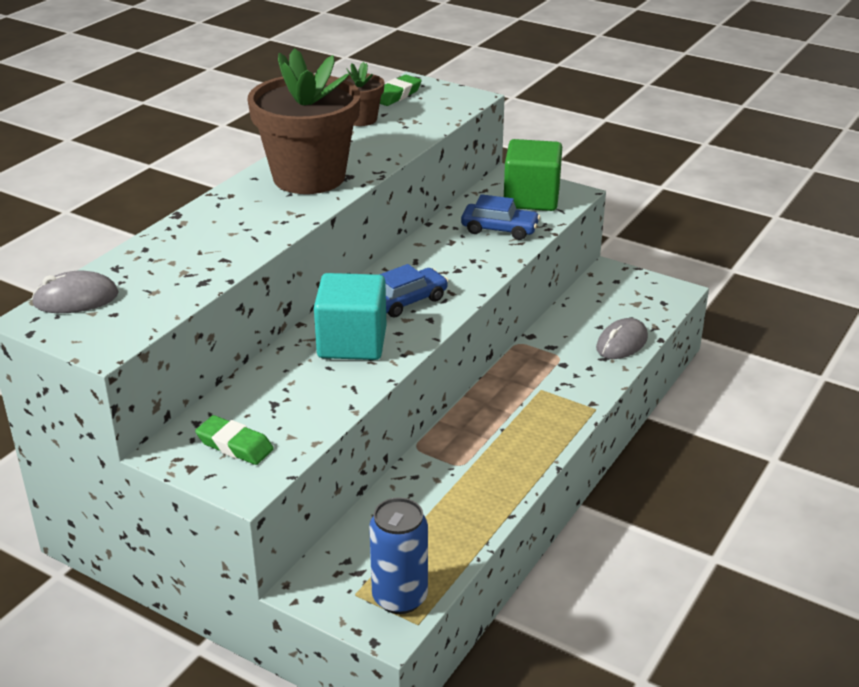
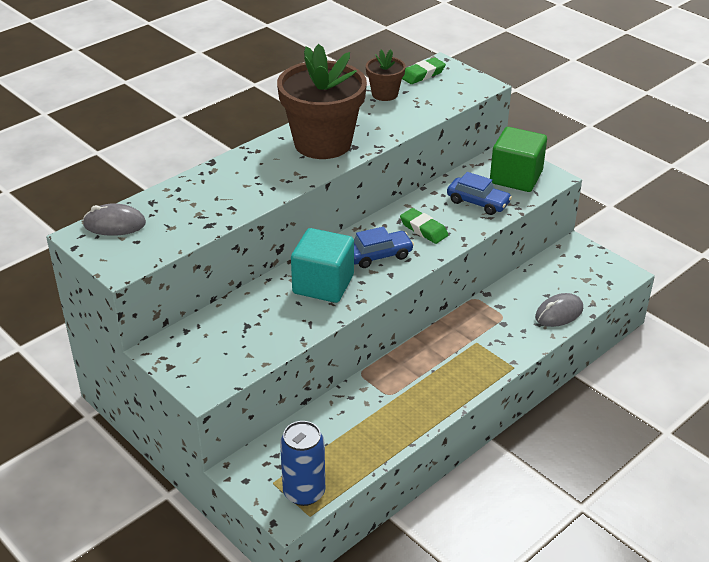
camera: 15 degrees right, 5 degrees up
(235, 445) = (206, 354): green eraser -> green eraser (423, 229)

